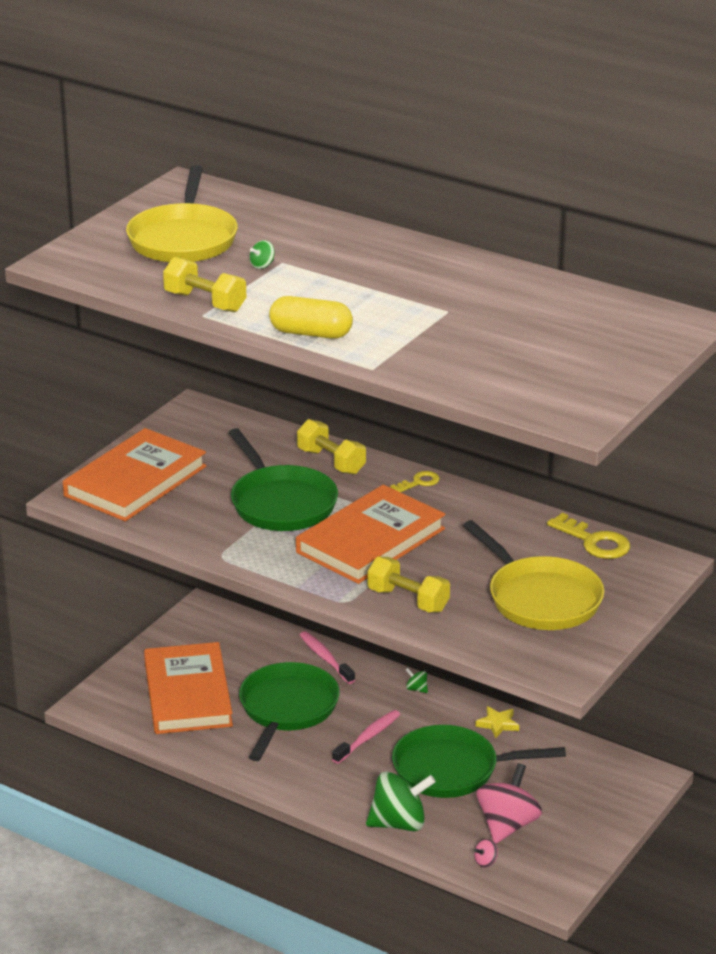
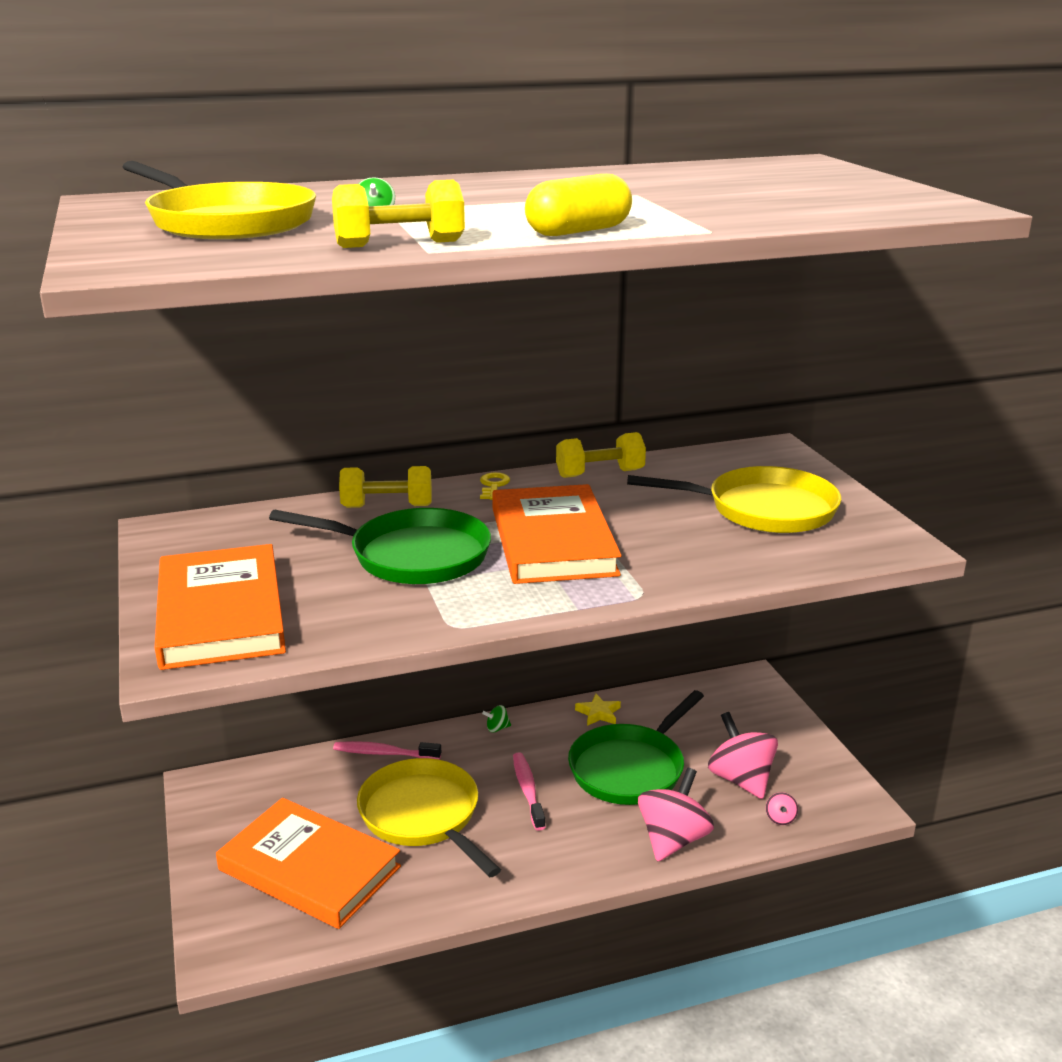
camera: 50 degrees left, 5 degrees down
(287, 709) = (423, 816): green pan -> yellow pan
(399, 823) = (673, 839): green spinning top -> pink spinning top
(408, 600) = (684, 565): yellow dumbbell -> yellow dumbbell (600, 473)
(594, 541) = (703, 459): yellow key -> none

